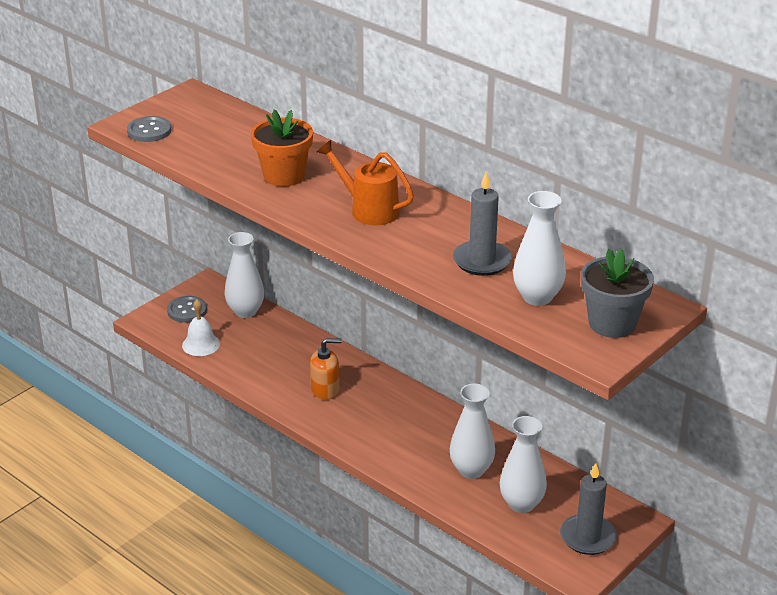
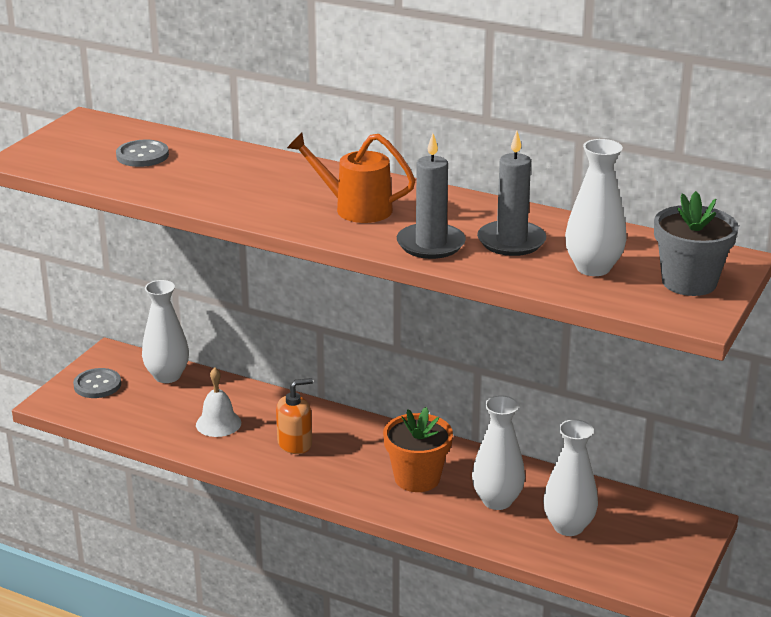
camera: 15 degrees left, 5 degrees down
(149, 131) = (54, 162): grey button -> grey button (142, 155)
(201, 344) = (129, 418): white bell -> white bell (218, 423)
(284, 176) = (239, 187): orange flower pot -> orange flower pot (417, 478)
(588, 537) = (656, 548): grey candle -> grey candle (431, 244)

